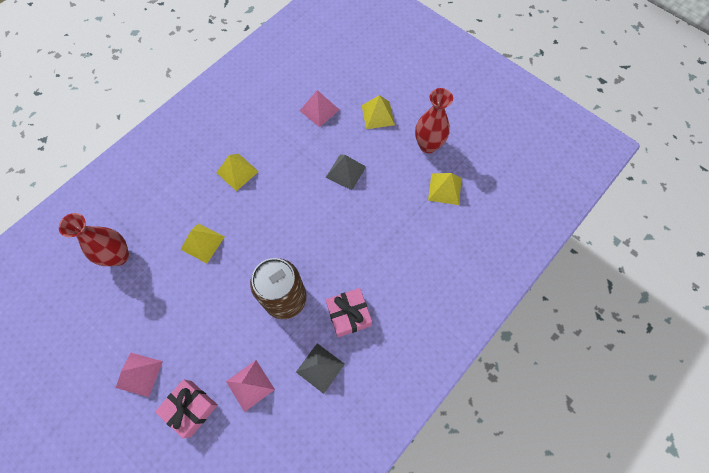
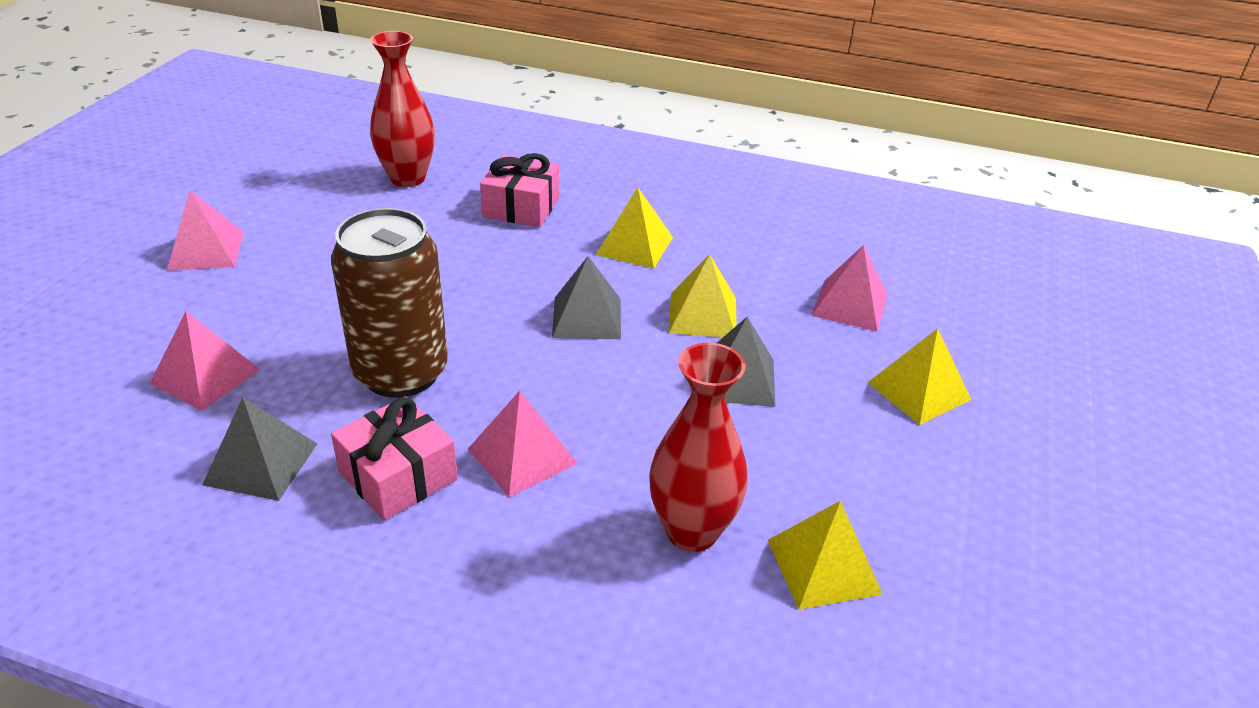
camera: 65 degrees right, 30 degrees down
(191, 408) = (150, 319): pink gift -> pink gift (521, 207)
(202, 243) = (472, 247): yellow pyramid -> yellow pyramid (703, 315)
(281, 212) = (587, 317): none -> grey pyramid
(356, 266) = (522, 456): none -> pink pyramid
(428, 145) = (918, 499): red vase -> red vase (692, 531)

